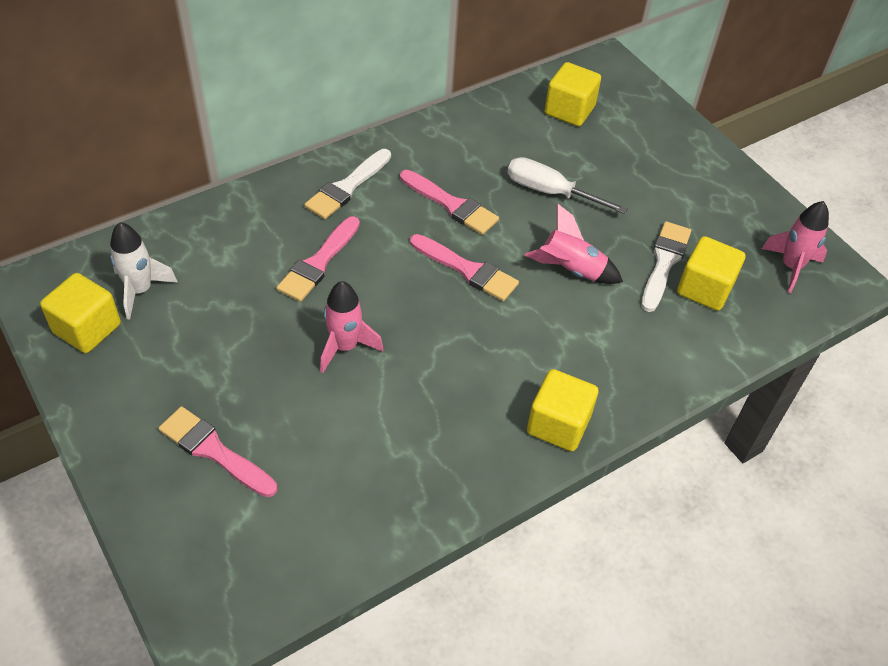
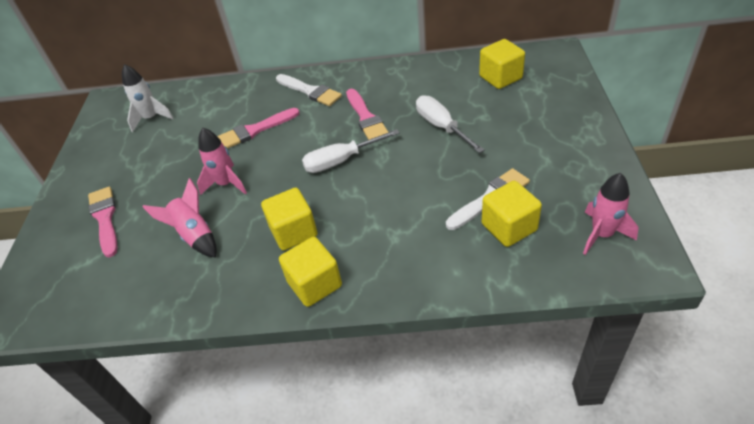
camera: 40 degrees right, 5 degrees down
(87, 328) = (109, 130): yellow cube -> yellow cube (293, 232)
(347, 187) = (310, 91): white brush -> white brush turned 120 degrees counterclockwise
(467, 270) = (341, 161): pink brush -> white screwdriver
(571, 270) = (413, 182): pink rocket -> pink rocket (194, 235)

